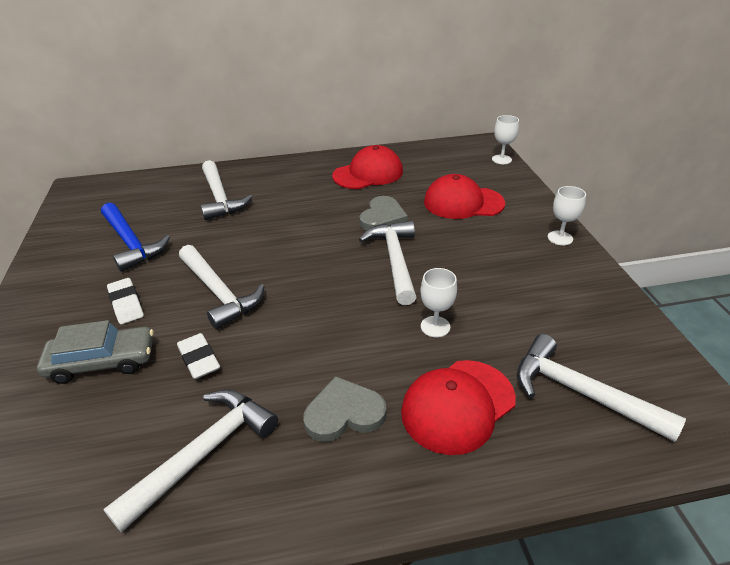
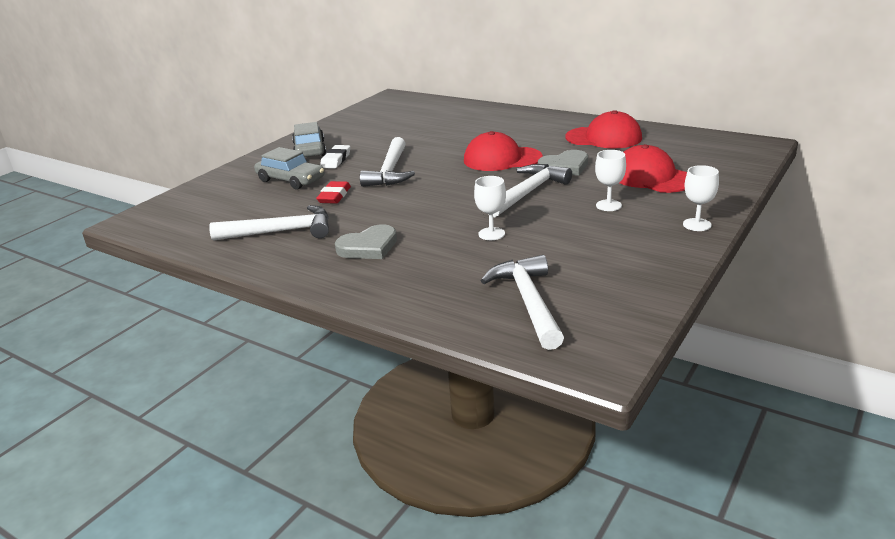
camera: 45 degrees right, 10 degrees down
(67, 303) = (310, 150): none -> grey car
(131, 243) = (380, 132): blue hammer -> none
(199, 359) = (334, 196): white eraser -> red eraser
(220, 198) = (468, 124): white hammer -> none
(344, 413) = (368, 247): grey heart -> grey heart turned 120 degrees clockwise
(458, 405) = (436, 272): red cap -> red cap (502, 159)
(501, 159) = (754, 160): white goblet -> white goblet (608, 205)

